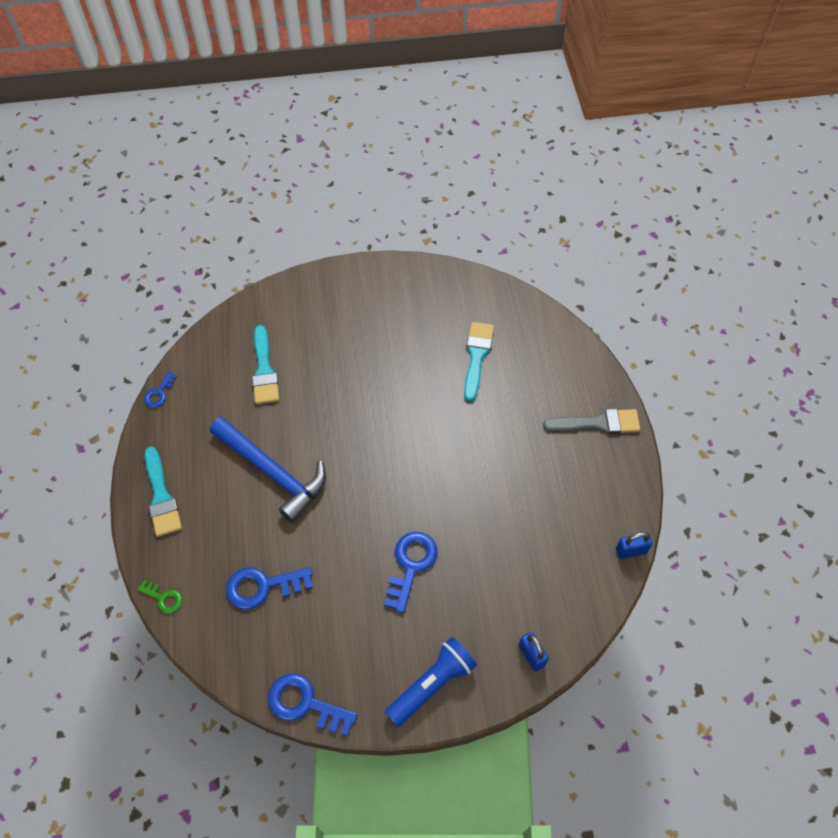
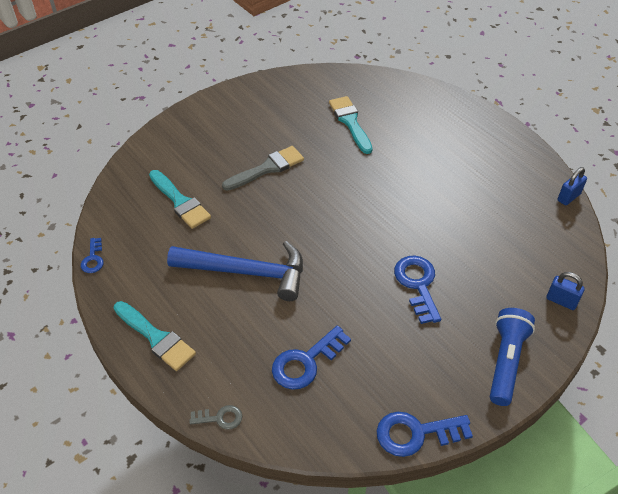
camera: 30 degrees left, 10 degrees down
(163, 598) = (220, 418): green key -> grey key
(598, 423) = (475, 128): grey brush -> grey brush (267, 168)

